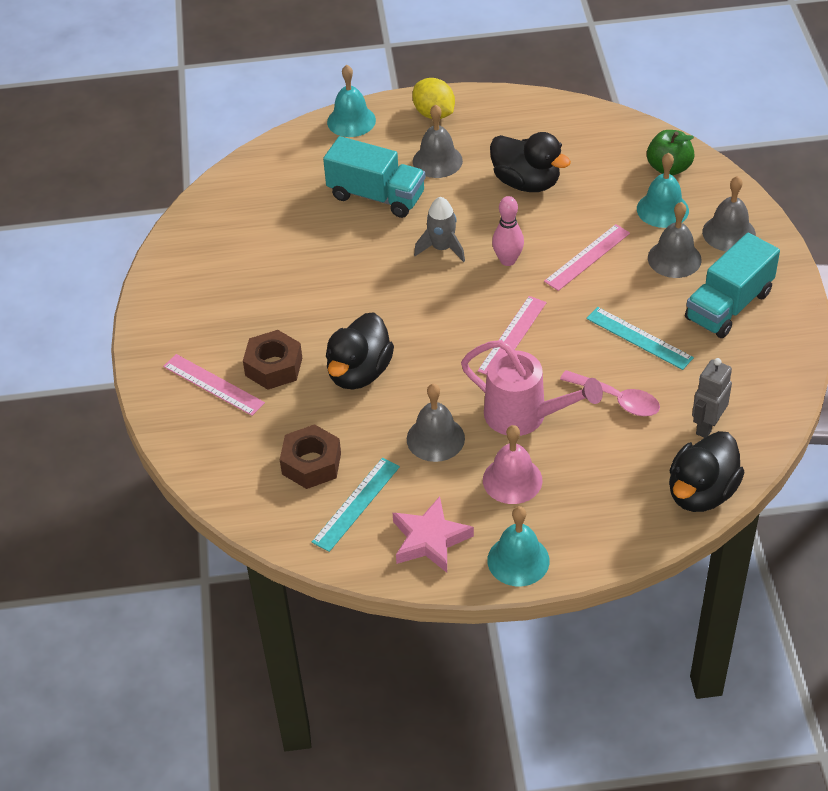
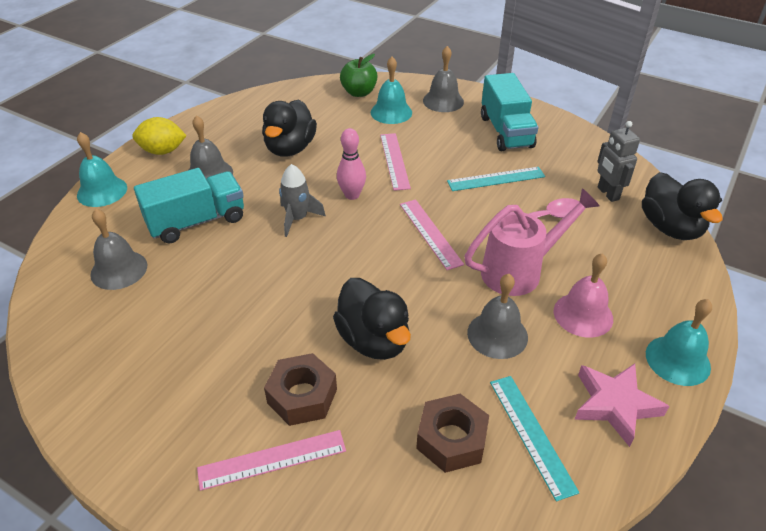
camera: 55 degrees left, 5 degrees down
(526, 182) = (290, 148): black duck -> black duck turned 120 degrees clockwise
(674, 258) = (440, 130): grey bell -> grey bell (119, 270)

